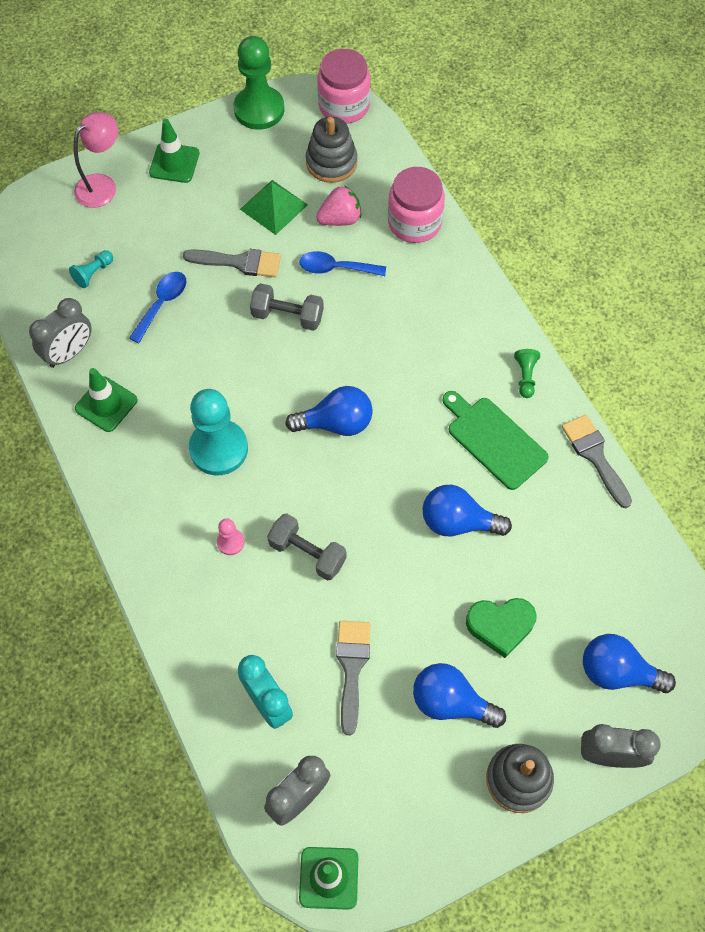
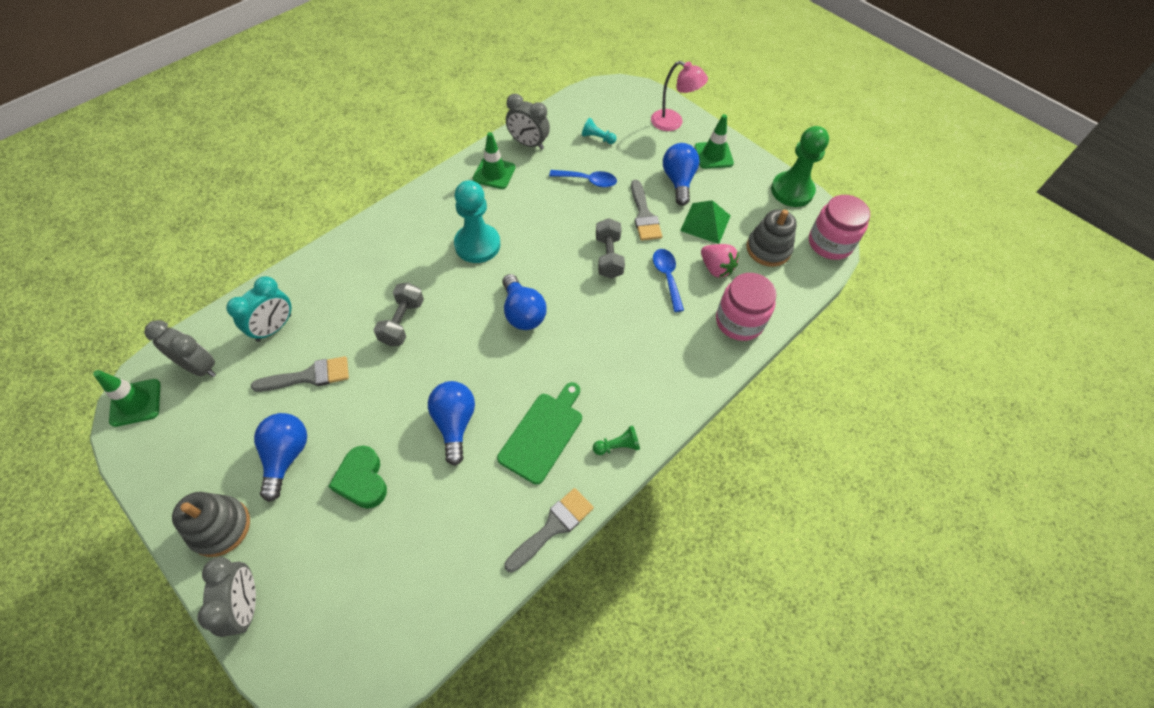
camera: 70 degrees right, 5 degrees down
(230, 542) = (401, 272): pink pawn -> none
(617, 672) = (330, 595): blue light bulb -> blue light bulb (678, 181)

